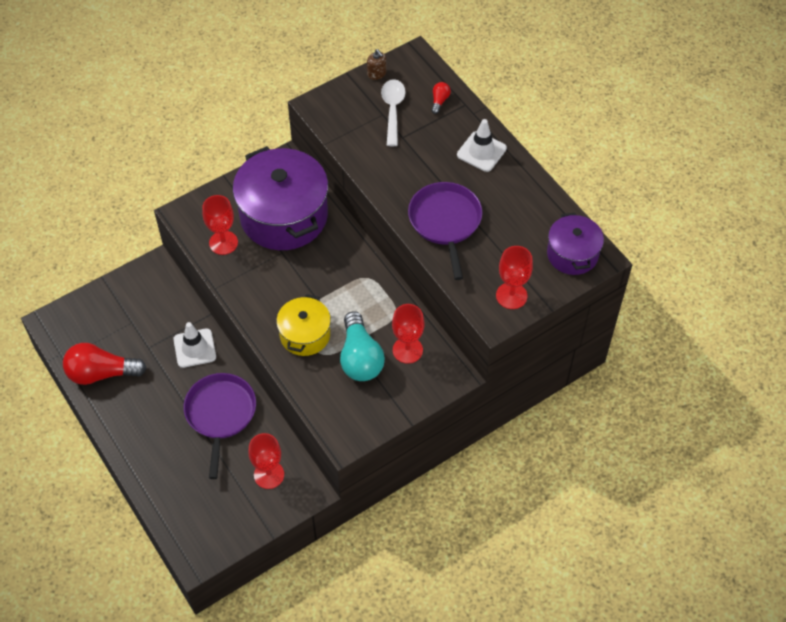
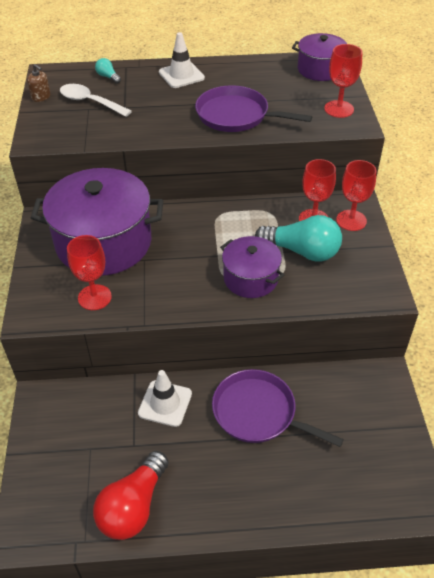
camera: 60 degrees left, 10 degrees down
(269, 475) = (351, 400): red goblet -> red goblet (351, 220)
(305, 335) = (250, 278): yellow pot -> purple pot
(376, 73) = (41, 97): brown soap dispenser -> brown soap dispenser turned 45 degrees clockwise
(439, 101) = (108, 77): red light bulb -> turquoise light bulb

